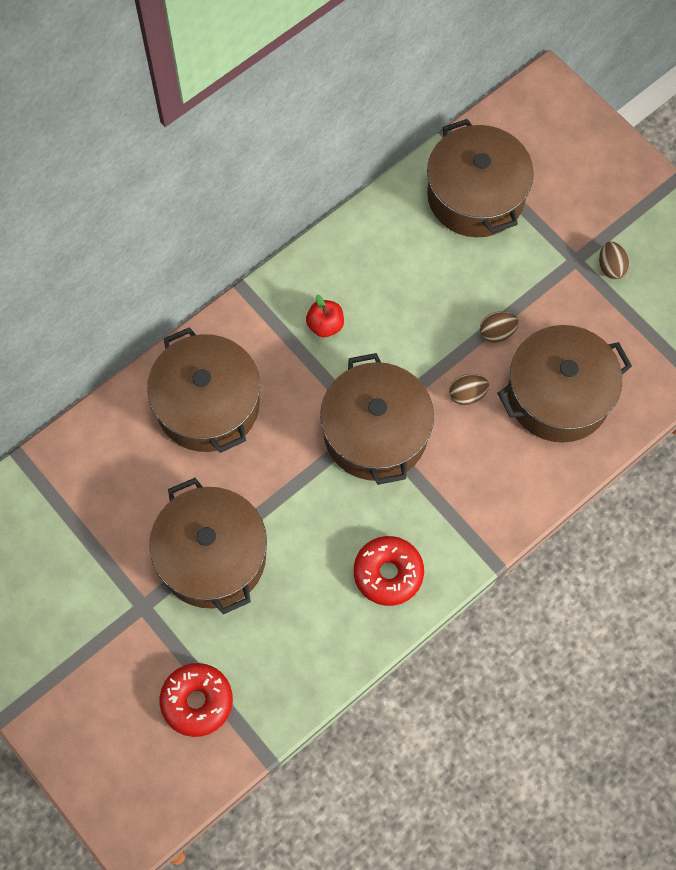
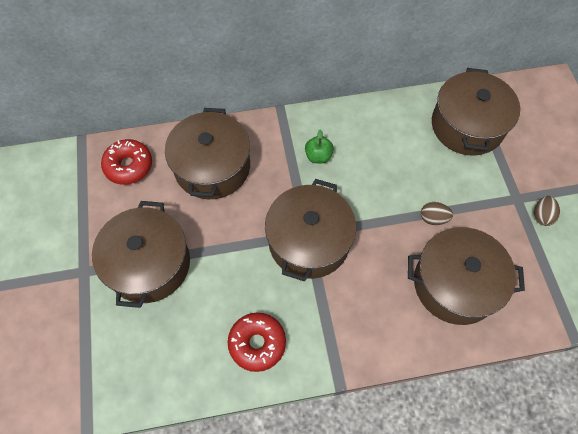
camera: 30 degrees right, 5 degrees down
(197, 701) = (70, 358): red donut -> red donut (129, 166)
(325, 325) = (318, 156): red apple -> green apple
(467, 394) = (388, 249): brown egg -> none

